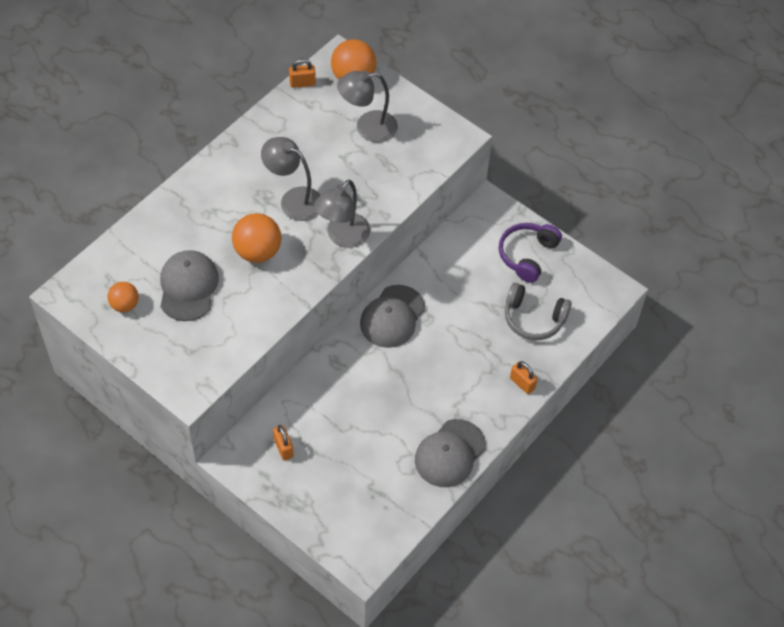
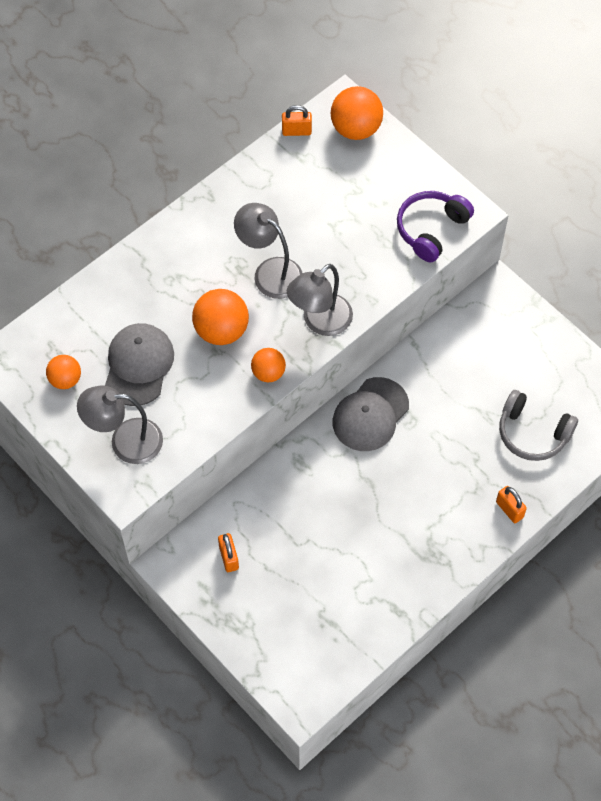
camera: 10 degrees right, 5 degrees up
(303, 282) = (268, 373): none -> orange ball
(367, 127) = (365, 192): grey lamp -> grey lamp (125, 441)
(450, 453) = (416, 584): grey cap -> none
(527, 255) = (535, 356): purple headphones -> purple headphones (431, 229)

